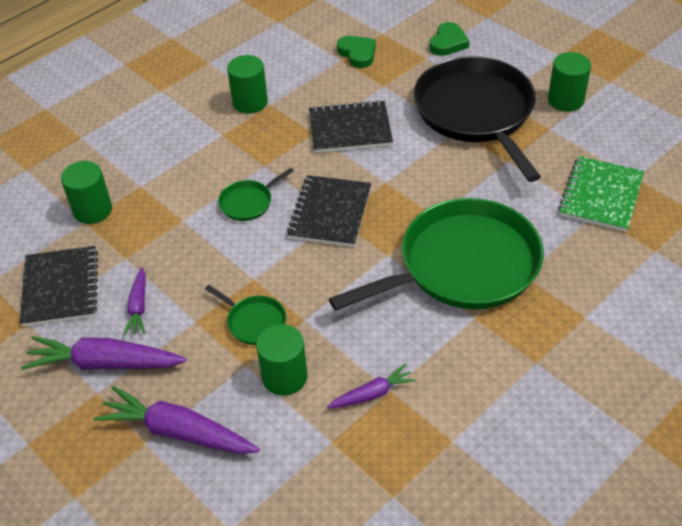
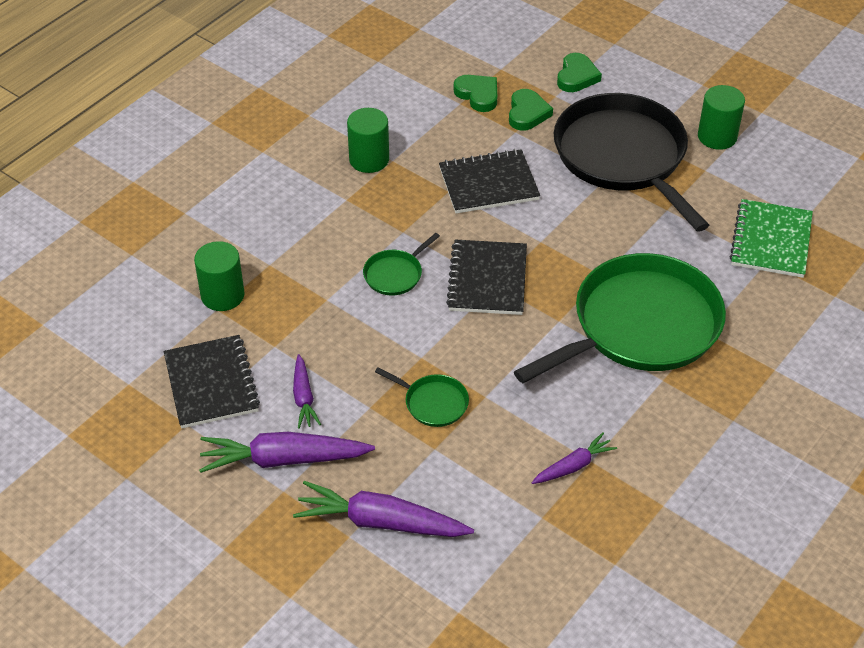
camera: 10 degrees left, 0 degrees up
(284, 377) = (479, 457): green cylinder -> none
(398, 71) = (527, 113): none -> green heart

